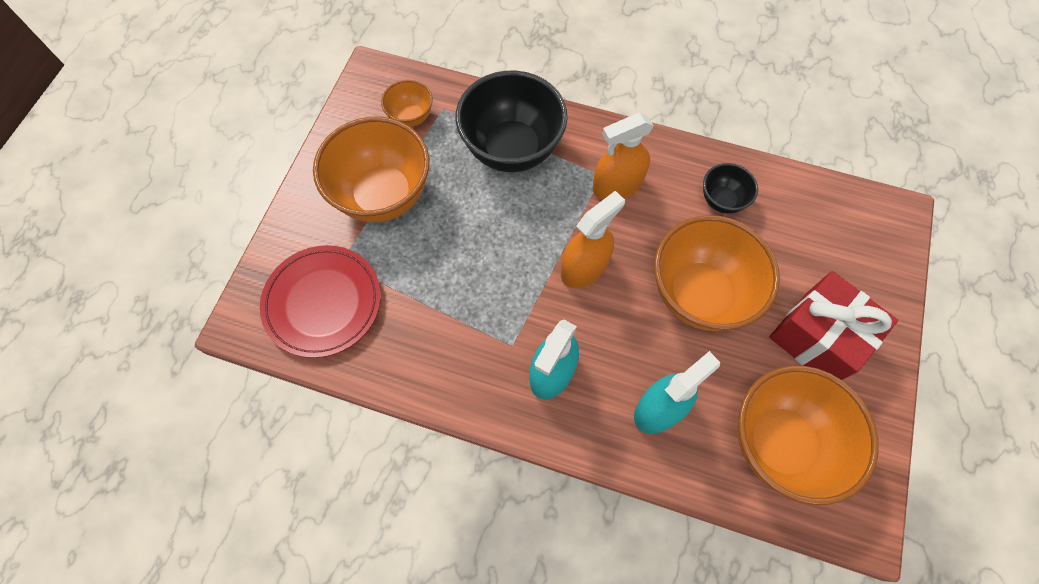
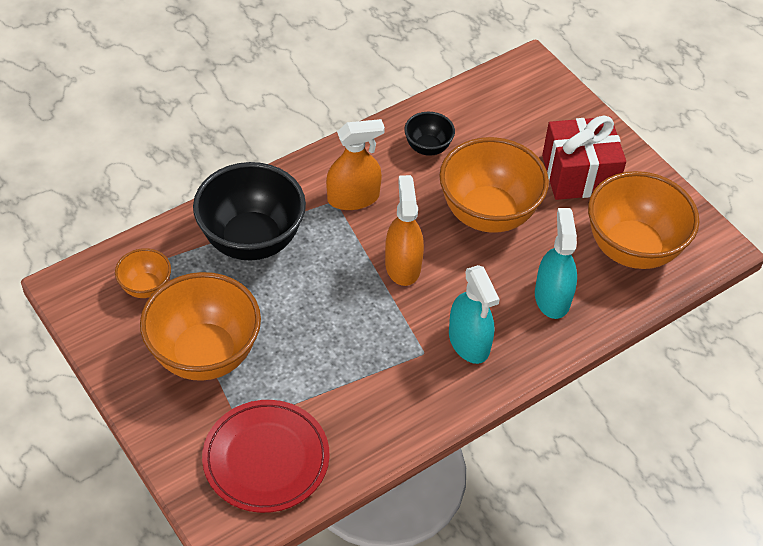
camera: 55 degrees left, 15 degrees down
(617, 185) = (353, 198): orange spray bottle -> orange spray bottle turned 120 degrees counterclockwise

